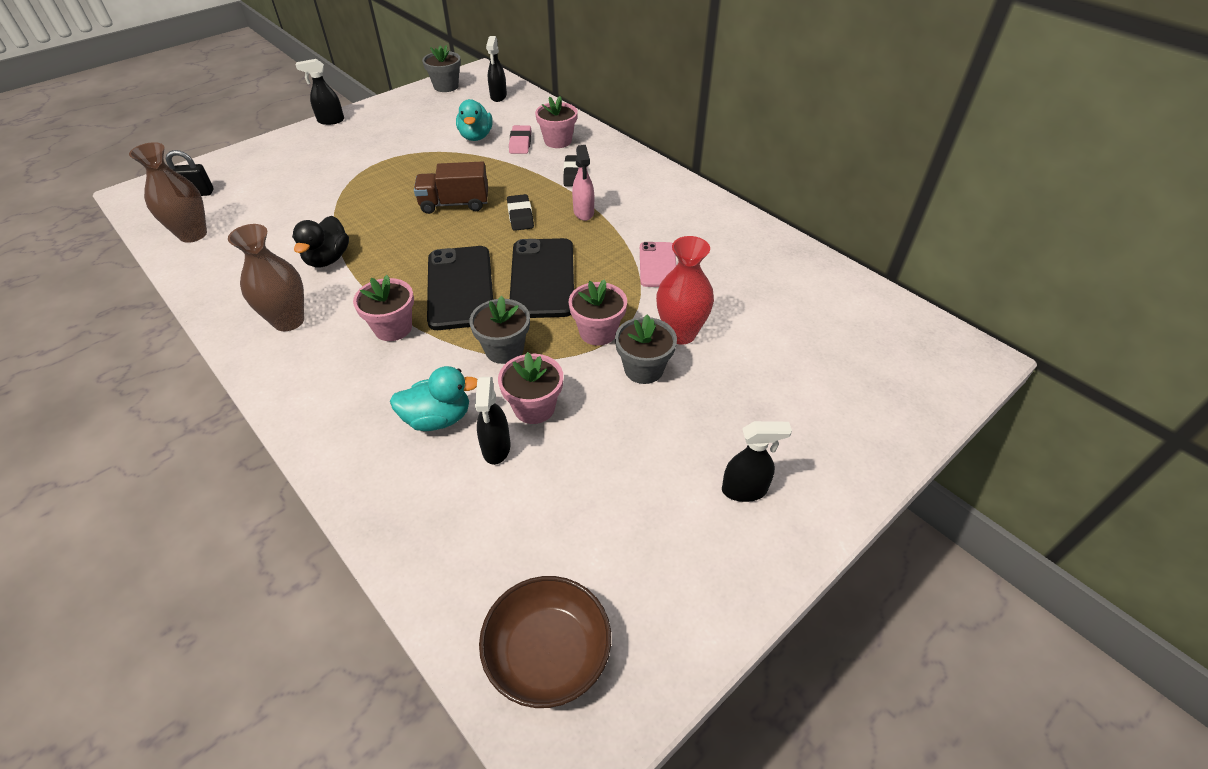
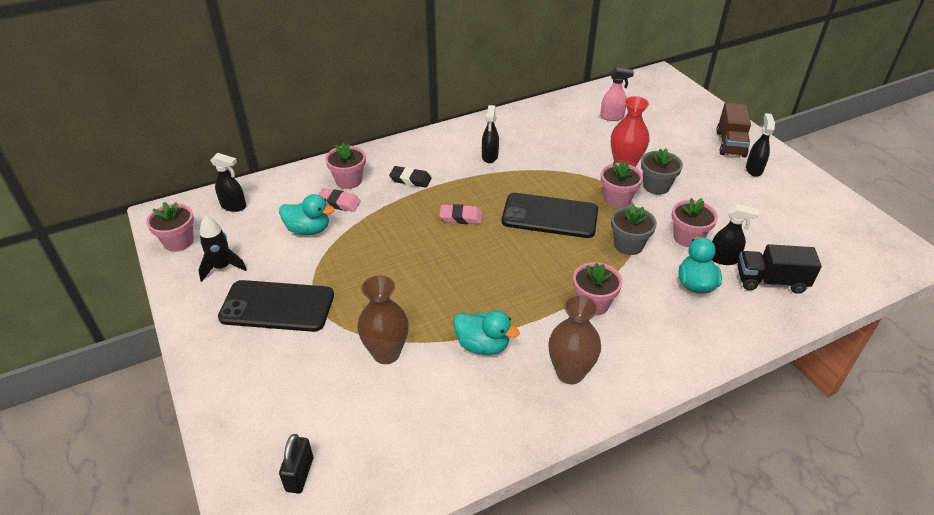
camera: 75 degrees left, 5 degrees down
(193, 234) = (394, 467): brown vase -> brown vase (386, 353)
(328, 259) = (482, 345): black duck -> turquoise duck
(330, 121) = (192, 344): black spray bottle -> black spray bottle (489, 157)
(418, 111) = (222, 267): none -> black rocket
(446, 86) = (178, 241): grey flower pot -> pink flower pot
(454, 204) = (424, 254): brown truck -> brown truck (730, 144)
(456, 505) = (770, 281): none -> black truck
(460, 287) = (550, 261): black phone -> black phone (277, 306)
(520, 216) = (461, 217): black eraser -> pink eraser
(548, 652) = (864, 255): brown bowl -> none
(583, 213) = (470, 183): pink spray bottle -> pink spray bottle (612, 117)
(658, 265) = (549, 160): pink phone -> none

